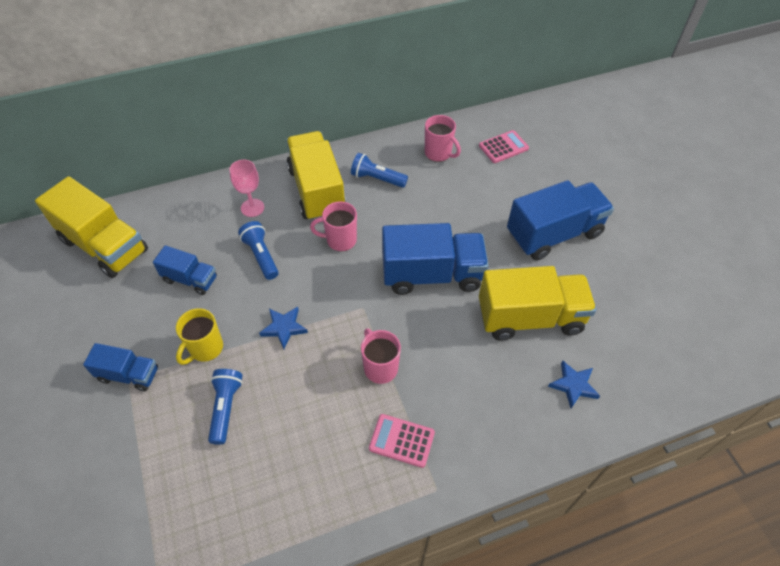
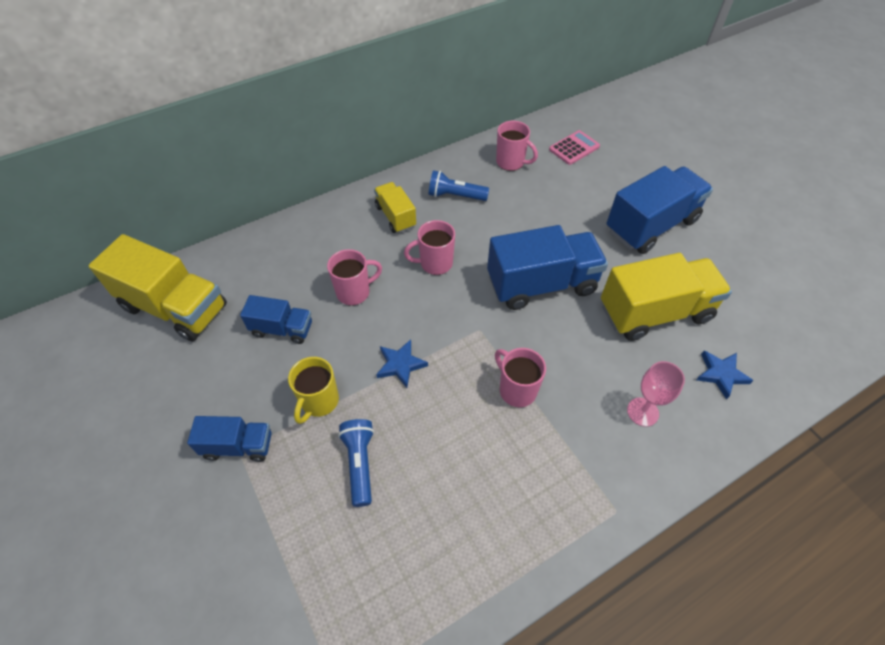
camera: 10 degrees left, 0 degrees up
(252, 208) = (331, 243): pink goblet -> pink goblet (642, 412)
(261, 256) = (354, 292): blue flashlight -> pink mug
(317, 191) = (395, 216): yellow truck -> yellow truck, size x0.54
(401, 441) = (563, 465): pink calculator -> none

